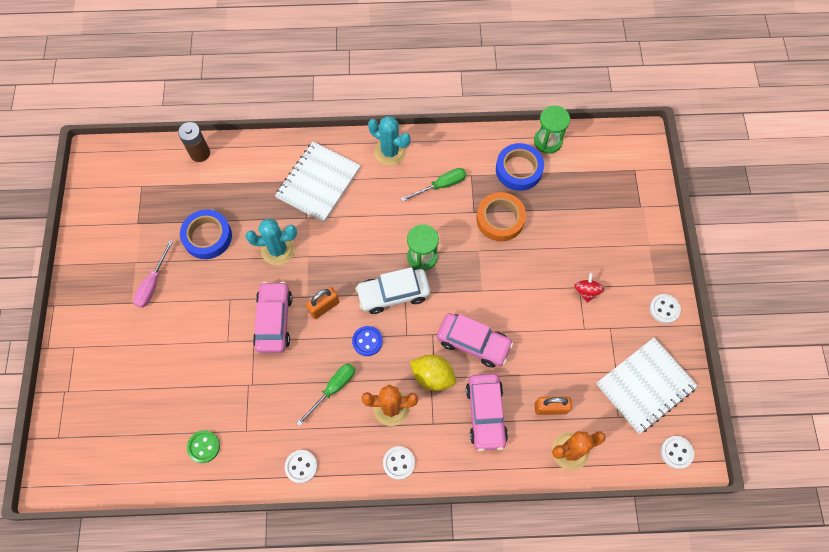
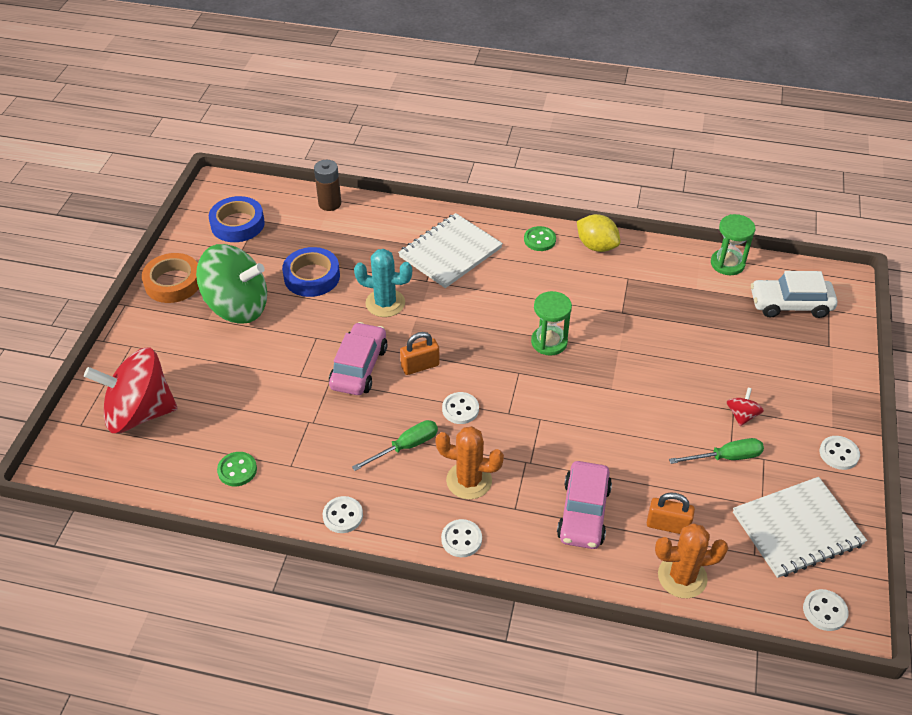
camera: 15 degrees right, 20 degrees down
(104, 412) = (140, 413): none -> red spinning top
(153, 284) = (237, 307): pink screwdriver -> green spinning top
(367, 341) = (460, 409): blue button -> white button
(390, 152) = (539, 240): turquoise cactus -> green button
(393, 294) = (505, 370): white car -> white car (790, 304)
(432, 376) = (528, 460): yellow lemon -> yellow lemon (596, 246)
(441, 185) = (590, 281): green screwdriver -> green screwdriver (726, 457)
(473, 343) = (587, 437): pink car -> none
(500, 219) = (652, 325): orange tape -> orange tape (173, 282)
(518, 169) = (686, 283): blue tape -> blue tape (237, 224)

